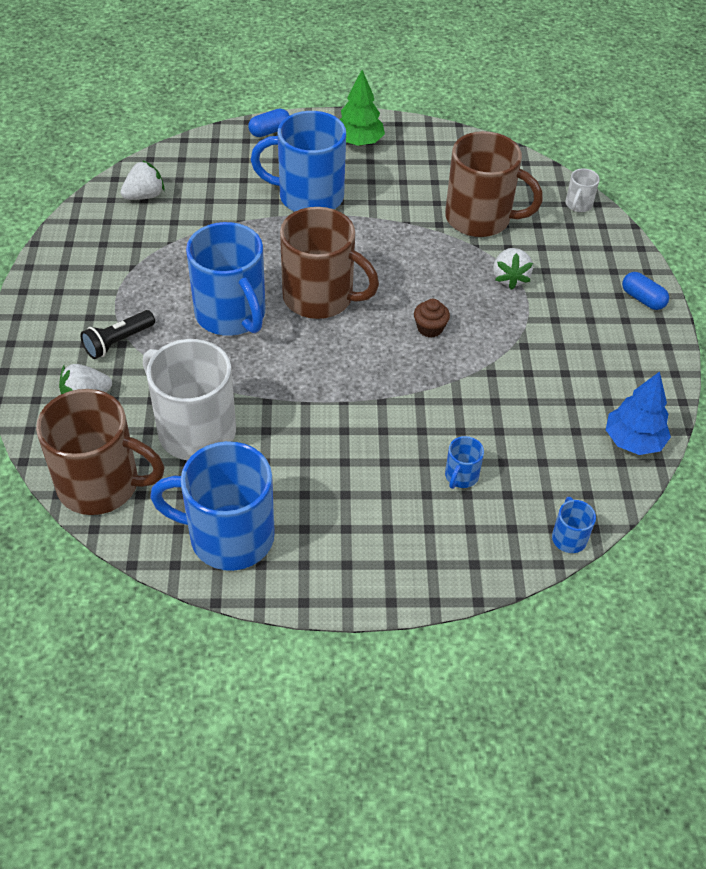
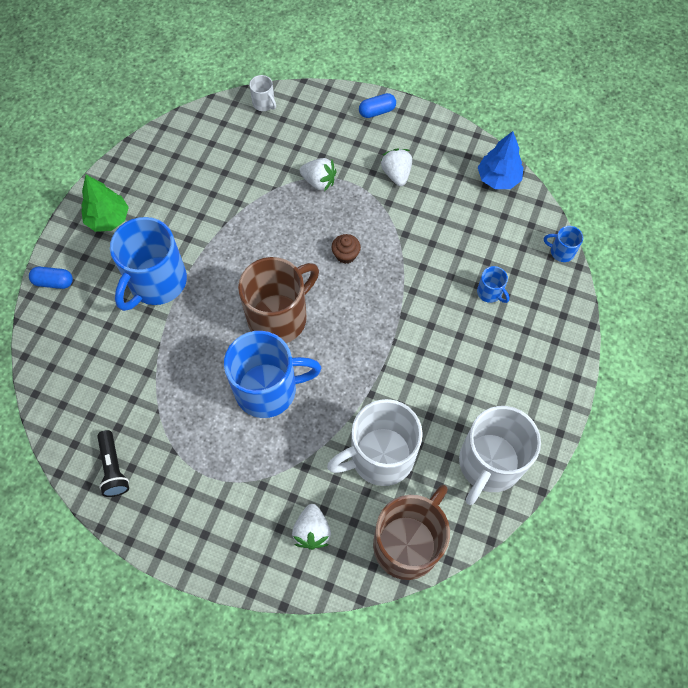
camera: 65 degrees left, 15 degrees up
(118, 342) = (259, 488): black flashlight -> black flashlight (113, 468)
(144, 196) = (85, 413): white strawberry -> white strawberry (396, 174)
(228, 536) = (489, 464): blue mug -> white mug
(269, 131) = (54, 282): blue capsule -> blue capsule turned 75 degrees counterclockwise
(480, 218) = (246, 172): brown mug -> none

